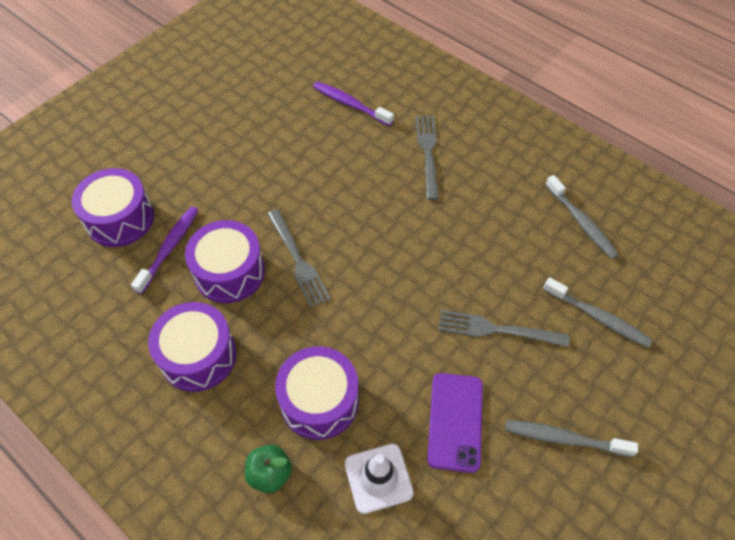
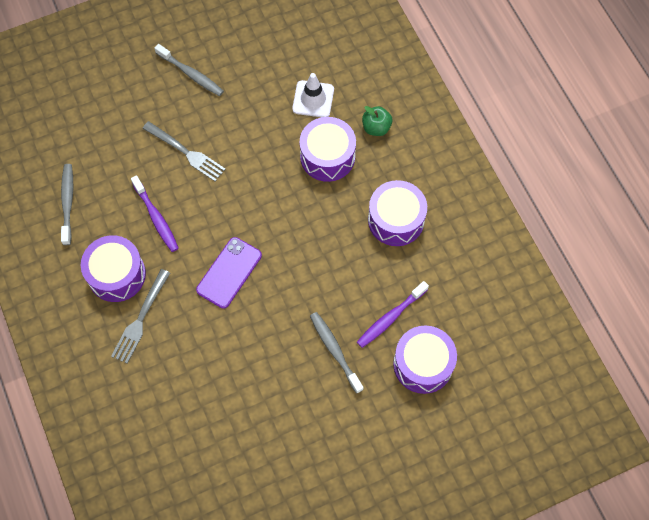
camera: 155 degrees left, 10 degrees up
(229, 272) = (351, 276): purple drum -> purple drum (116, 274)
(298, 261) = (296, 263): grey fork -> none
(350, 104) = (176, 405): purple toothbrush -> purple toothbrush (156, 218)
(455, 421) = (249, 110): purple phone -> purple phone (229, 272)
(598, 317) = (113, 132): grey toothbrush -> grey toothbrush (335, 350)

